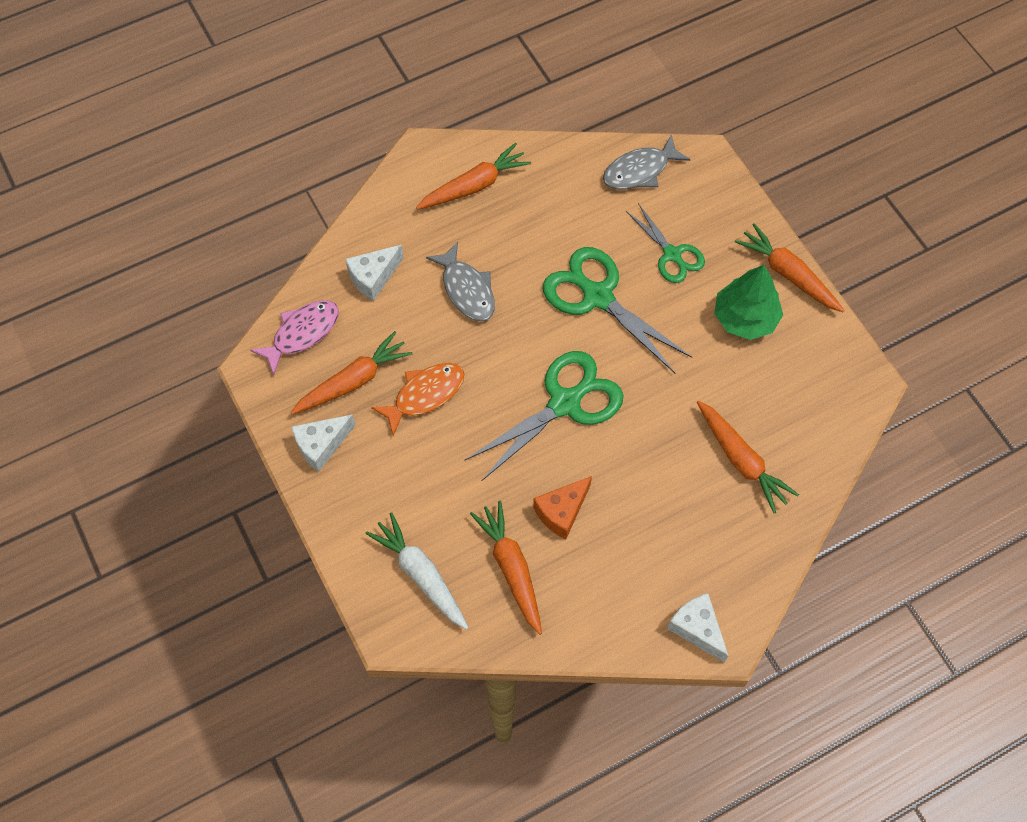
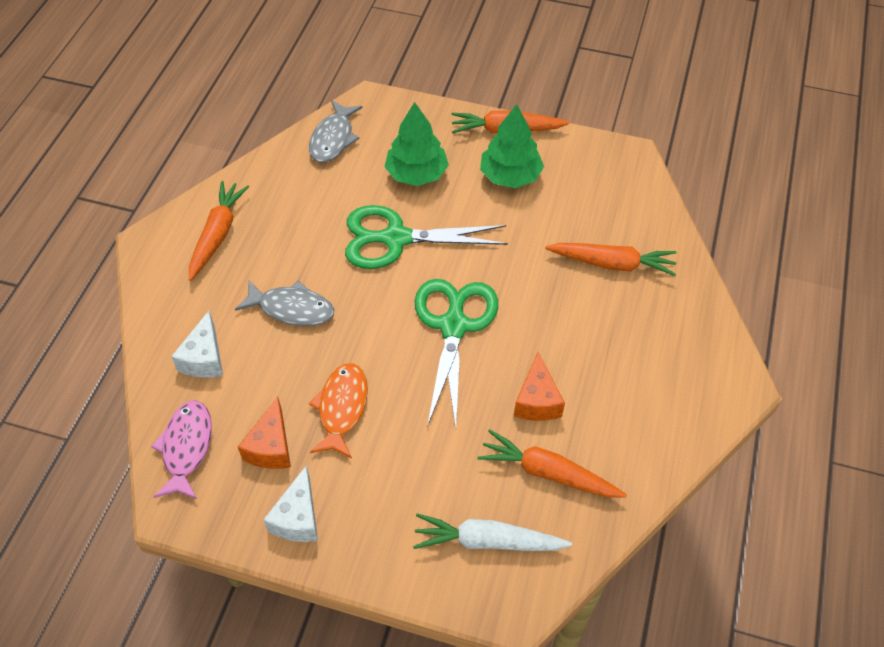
camera: 45 degrees left, 10 degrees down
(353, 381) = (271, 447): orange carrot -> orange cheese
(672, 254) = (416, 174): green scissors -> green tree
(697, 629) = (714, 395): white cheese -> none

